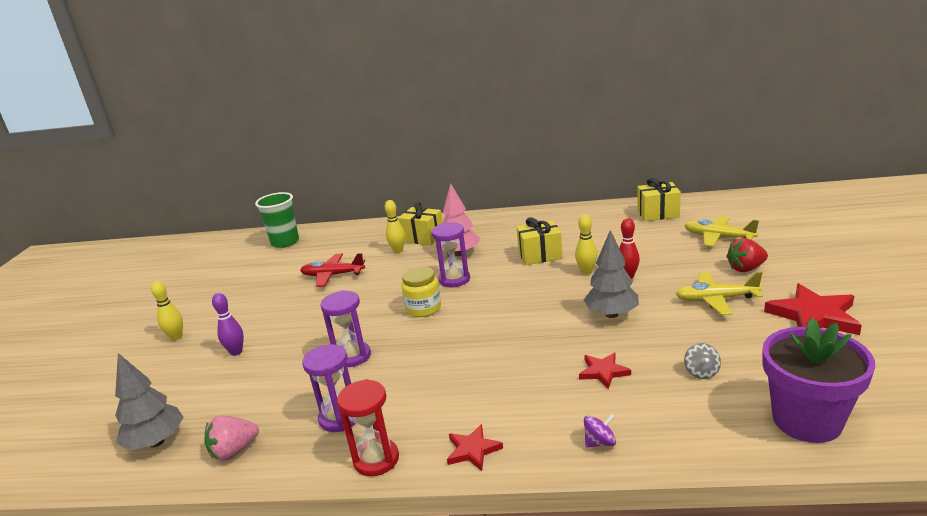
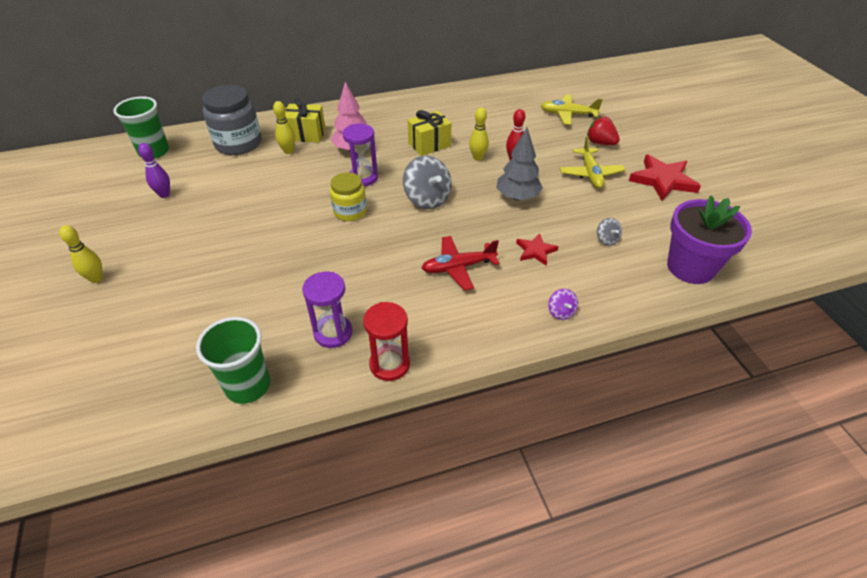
camera: 25 degrees left, 20 degrees up
(156, 442) = (156, 394): grey tree -> none
(234, 451) = (248, 386): pink strawberry -> green cup
(236, 352) = (180, 284): purple bowling pin -> purple bowling pin (164, 194)
(333, 275) = (234, 186): red plane -> red plane (458, 267)
(352, 356) = (308, 270): purple hourglass -> none
(358, 241) = (238, 143): none -> grey jar
(473, 450) = (467, 339): red star -> none
(509, 305) = (427, 199): none -> grey spinning top
(600, 442) = (561, 312): purple spinning top -> purple spinning top turned 120 degrees clockwise
(658, 214) = (510, 94): yellow gift -> none
(716, 299) = (590, 174): yellow plane -> yellow plane turned 75 degrees counterclockwise
(746, 268) = (600, 143): red strawberry -> red strawberry turned 75 degrees clockwise

